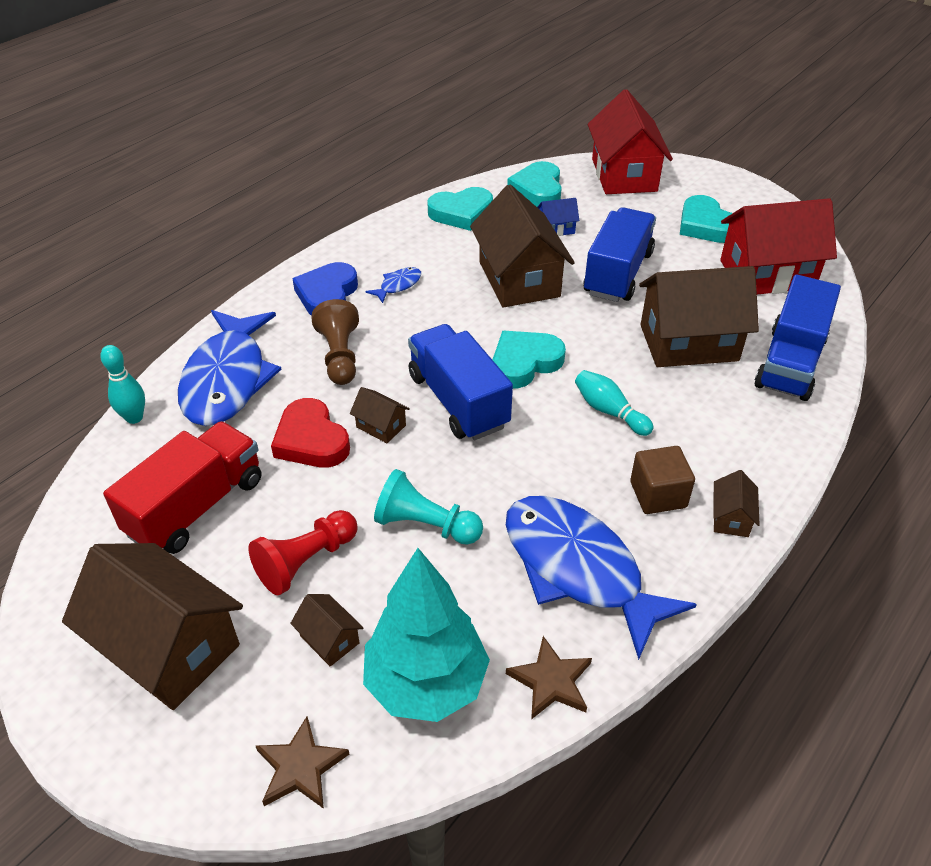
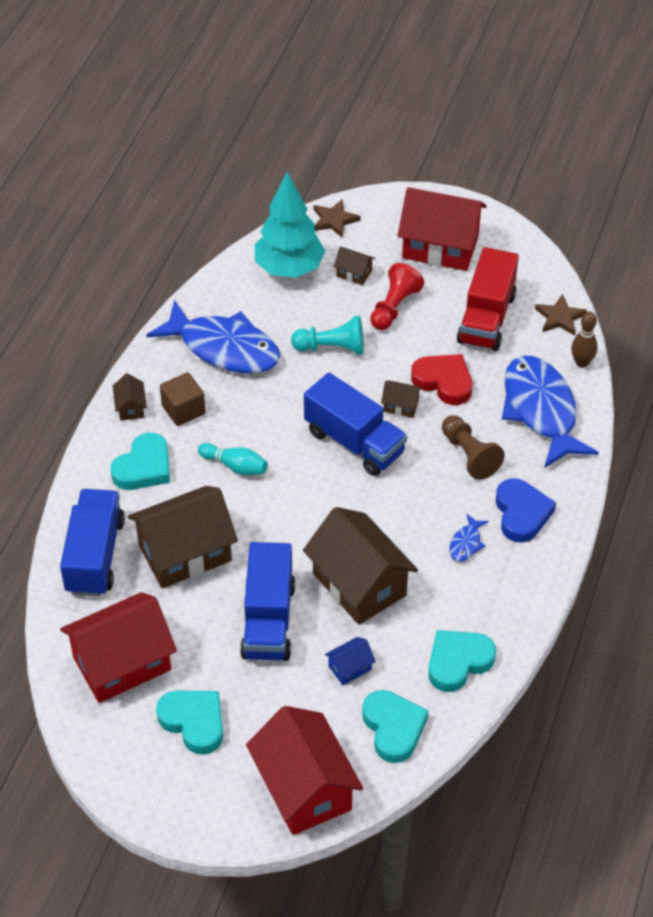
camera: 160 degrees right, 5 degrees up
(134, 417) = (581, 362): turquoise bowling pin -> brown bowling pin
(168, 647) = (440, 247): brown house -> red house
(524, 363) = (317, 492): turquoise heart -> turquoise heart (144, 467)
(551, 681) = (221, 287): brown star -> brown star (560, 317)

